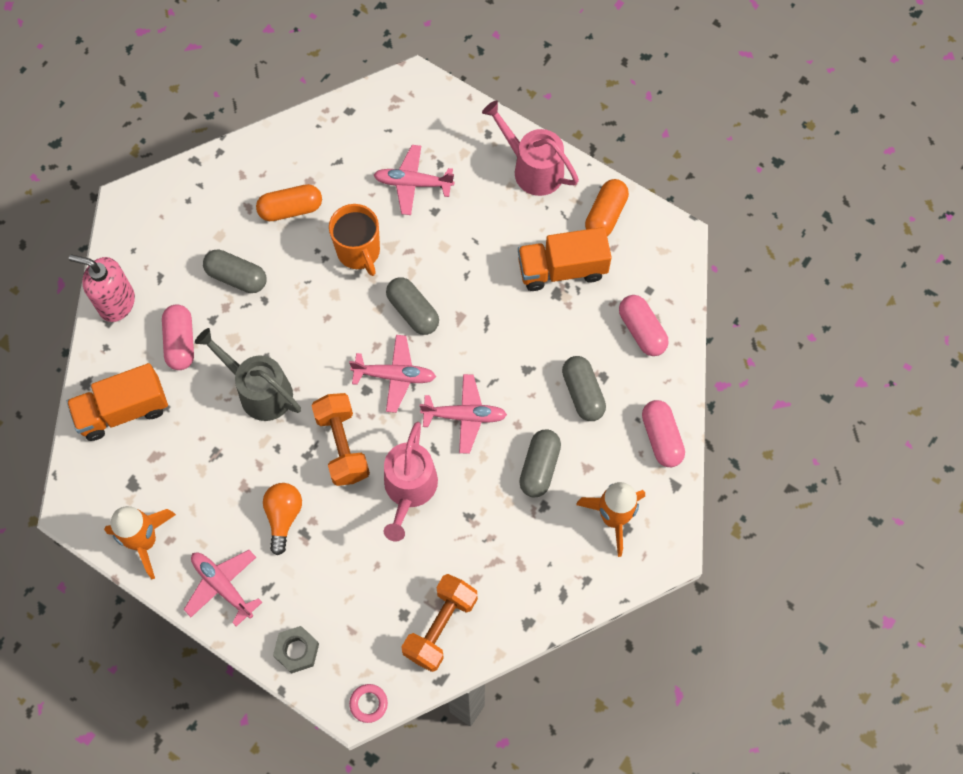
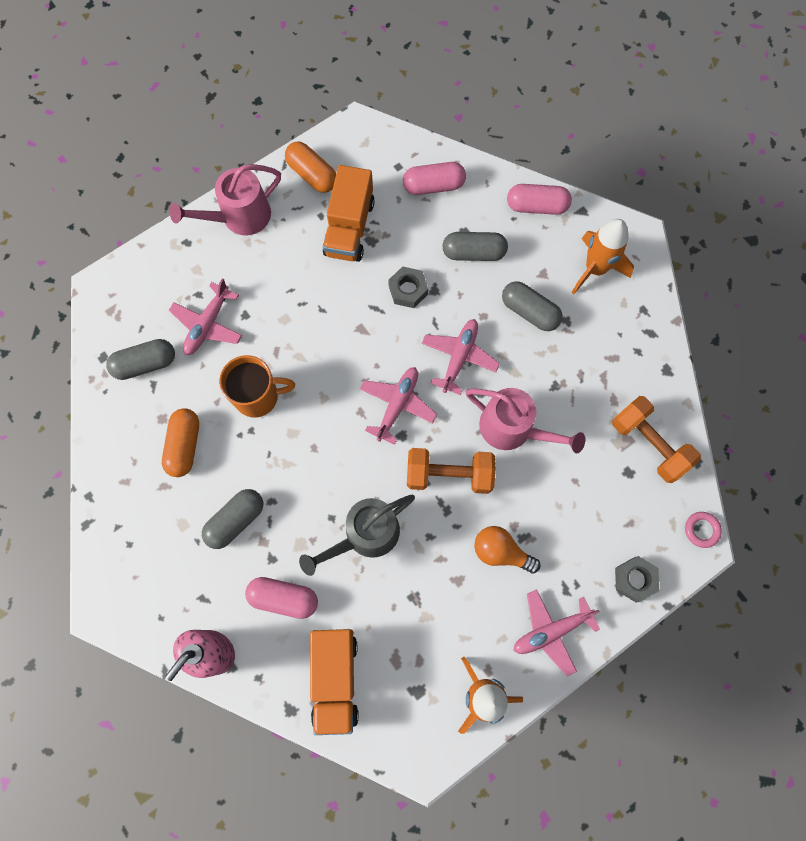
camera: 70 degrees left, 5 degrees up
(413, 311) = (339, 368): grey capsule -> grey capsule (145, 364)
(517, 345) = (408, 290): none -> grey nut

